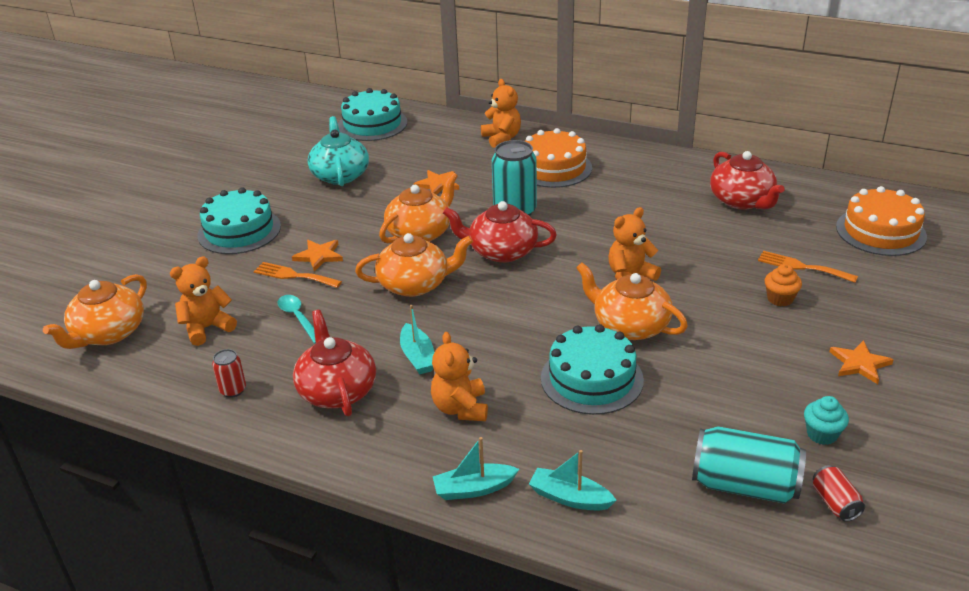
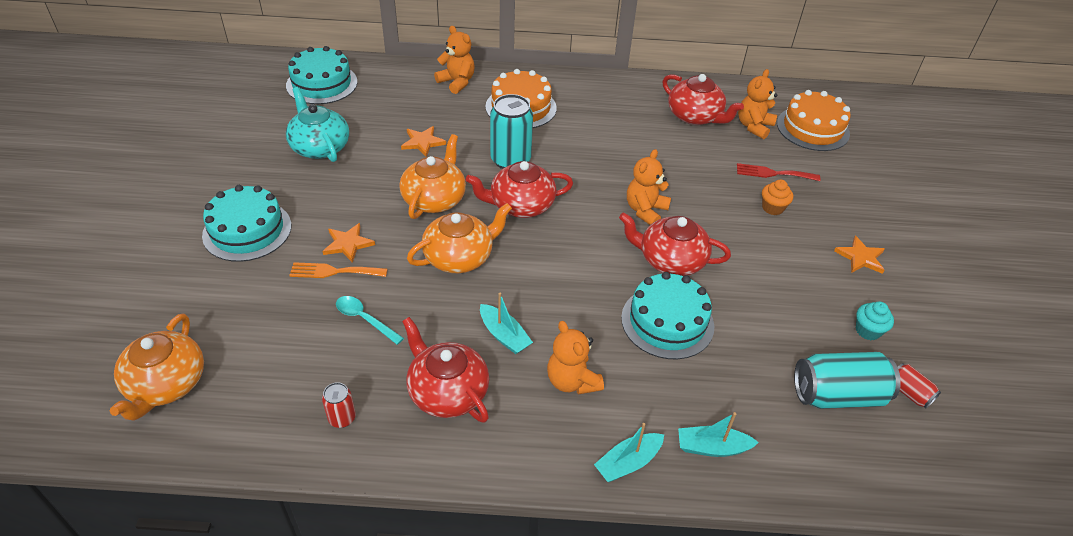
camera: 25 degrees left, 10 degrees up
(207, 328) = (274, 352): orange teddy bear -> orange teddy bear (754, 126)
(630, 326) = (670, 260): orange teapot -> red teapot
(802, 267) = (773, 173): orange fork -> red fork

